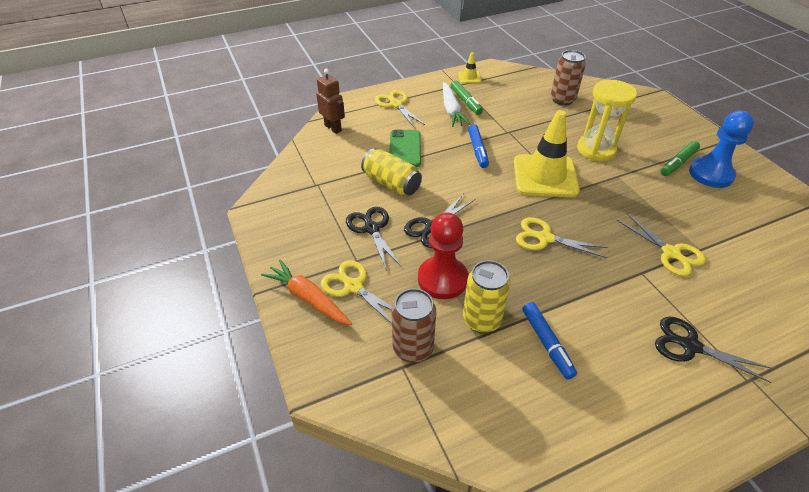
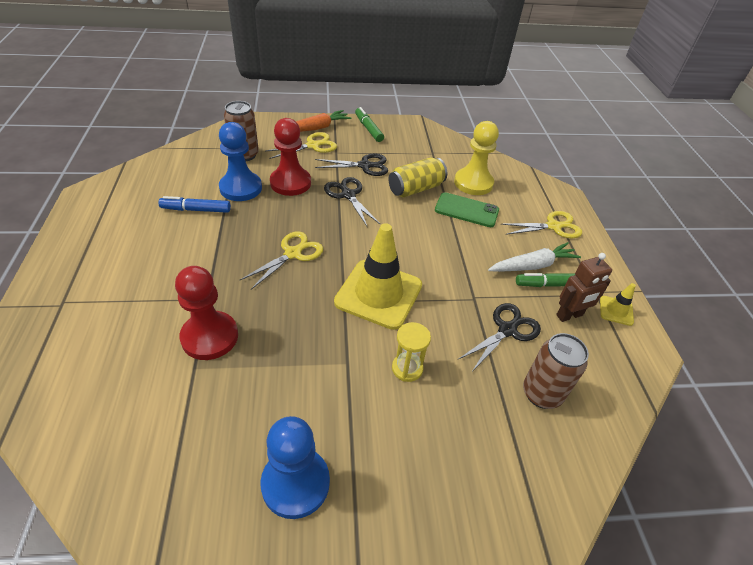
camera: 105 degrees right, 0 degrees up
(333, 128) = (515, 177): brown robot -> brown robot (569, 315)
(359, 150) = (473, 183): none -> yellow pawn
(451, 110) = (532, 265): white carrot -> white carrot turned 150 degrees clockwise
(477, 150) = (446, 259): blue marker -> none
(481, 320) = (241, 188): yellow can -> blue pawn
(596, 150) = (407, 368): yellow hourglass -> yellow hourglass, size x0.58
(671, 253) = (210, 337): yellow scissors -> red pawn
(678, 163) = (339, 454): green marker -> green marker (368, 129)
(690, 346) = (119, 285): black scissors -> black scissors (507, 330)

